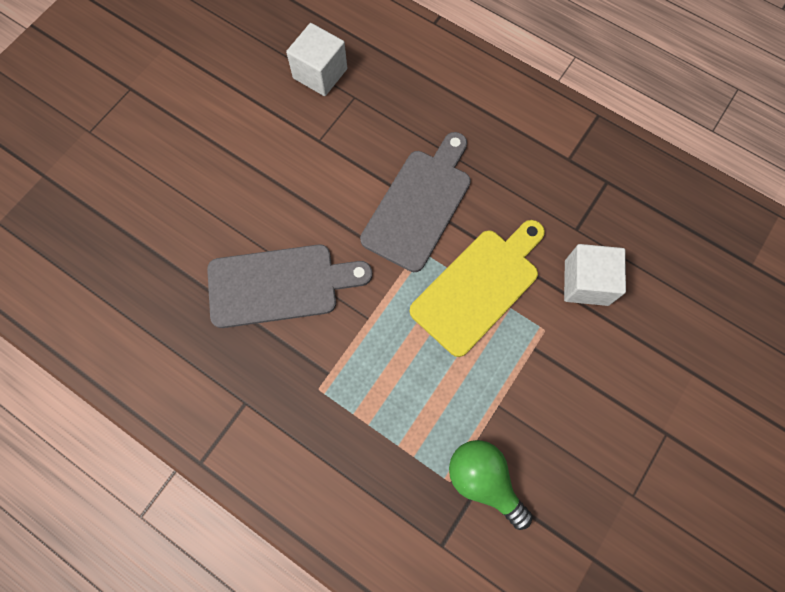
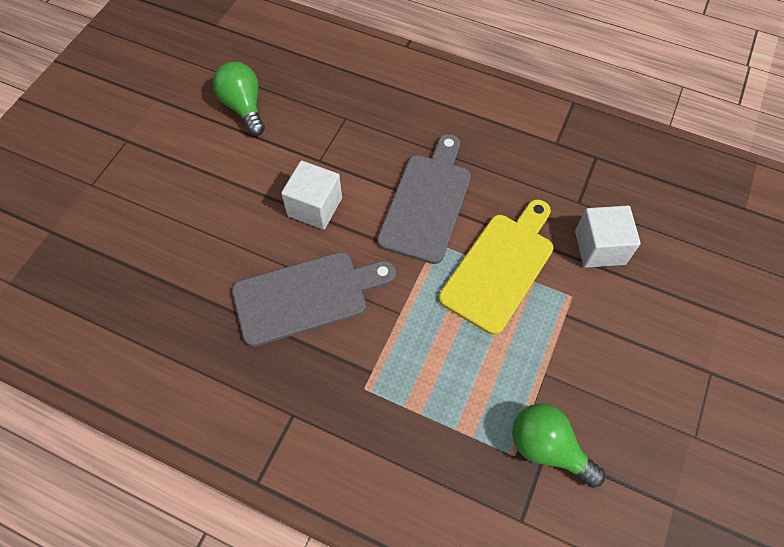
camera: 10 degrees left, 10 degrees down
(253, 69) = (244, 107): none -> green light bulb
(320, 73) = (309, 102): white cube -> white cube (315, 207)

